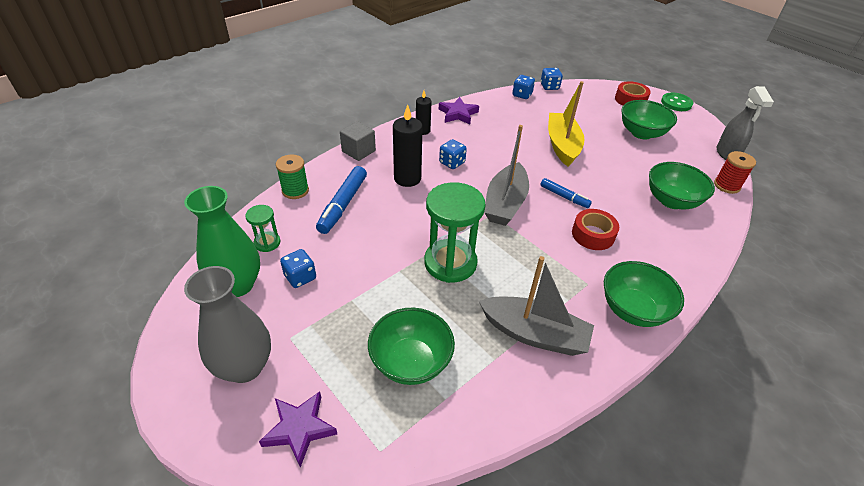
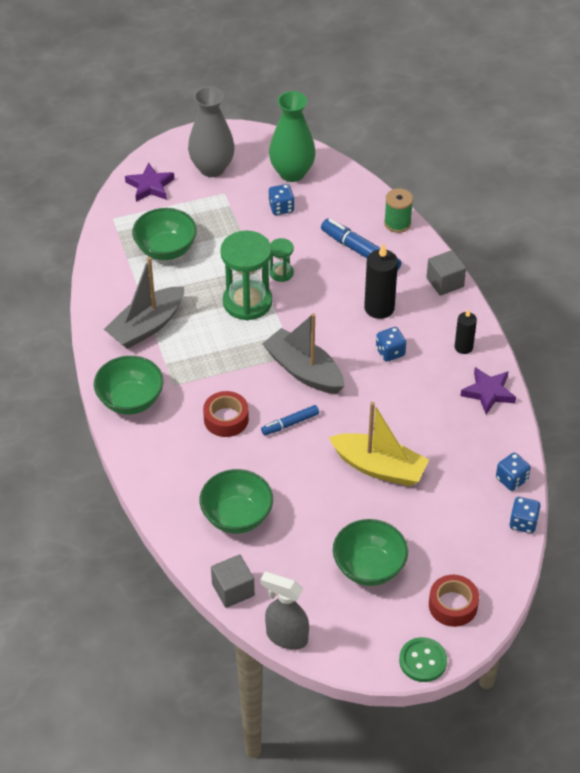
camera: 115 degrees right, 5 degrees up
(267, 243) = (332, 195): green hourglass -> green hourglass (281, 273)
(727, 185) = (233, 590): red spool -> grey cube

